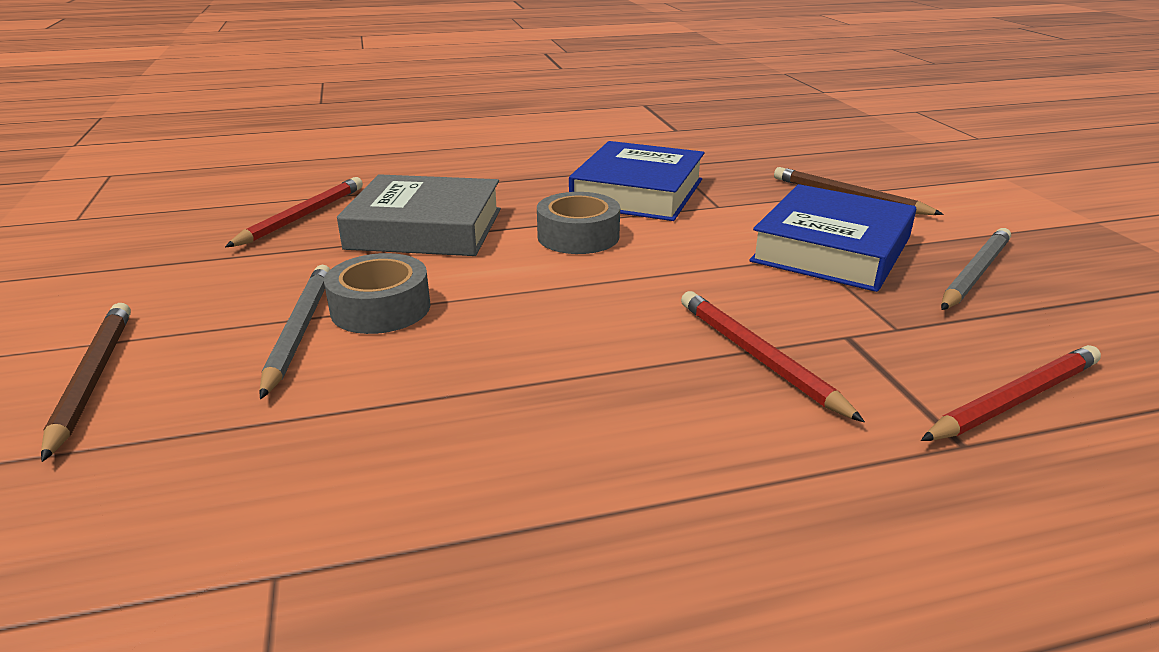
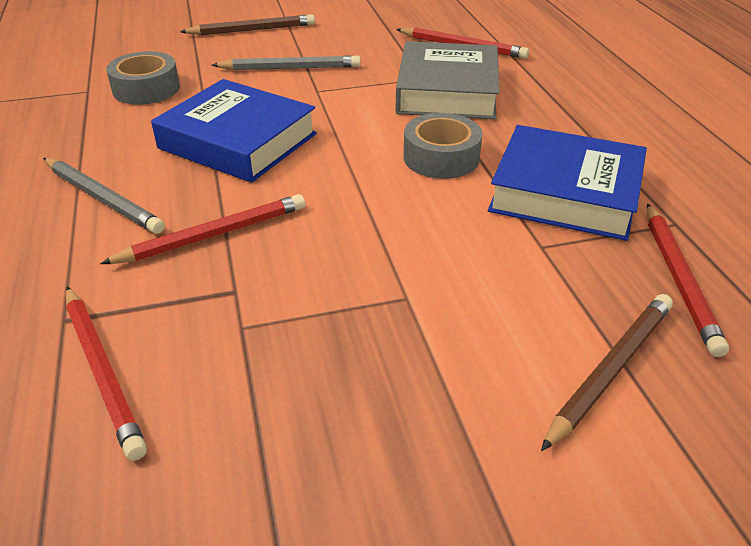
camera: 90 degrees right, 10 degrees up
(381, 308) = (315, 88): grey tape -> grey tape (146, 89)
(743, 171) = (678, 279): none -> red pencil
(831, 250) = (423, 316): blue book -> blue book (238, 141)
(975, 273) = (359, 435): grey pencil -> grey pencil (102, 199)

